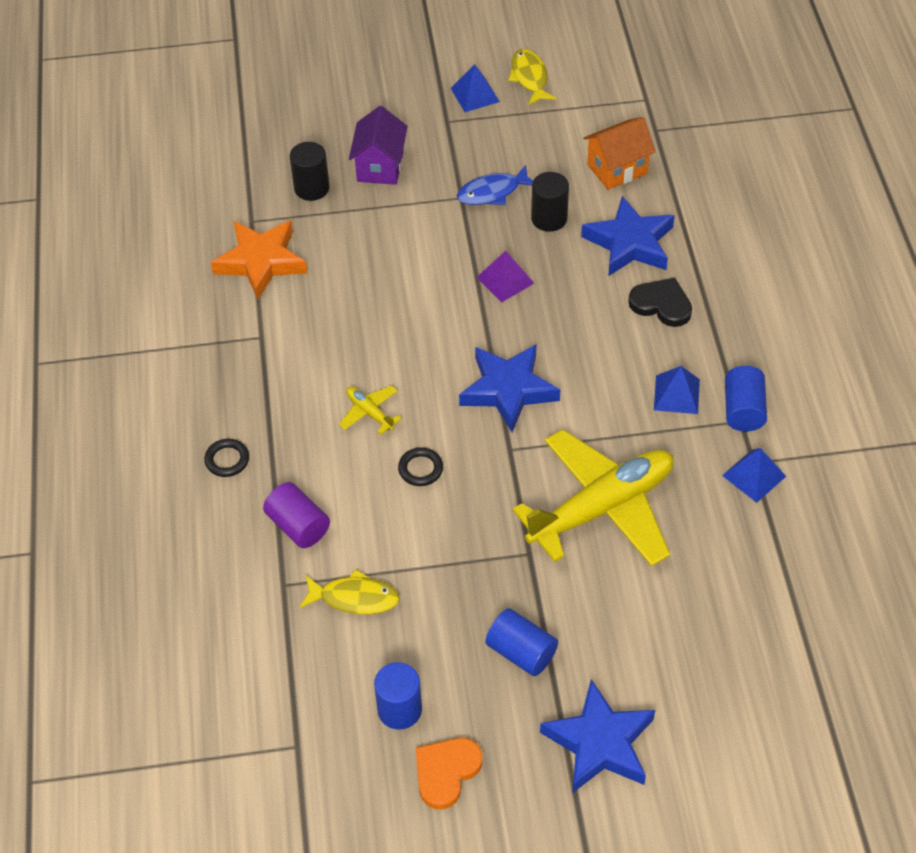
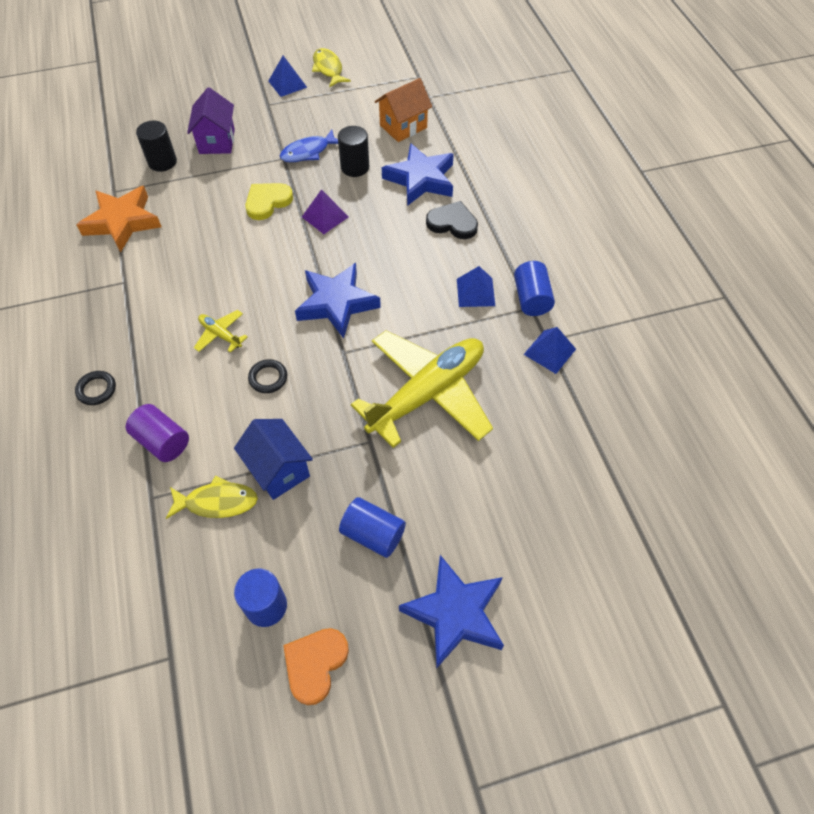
camera: 10 degrees left, 5 degrees up
(424, 572) = (279, 470): none -> blue house
(437, 254) = (267, 202): none -> yellow heart

